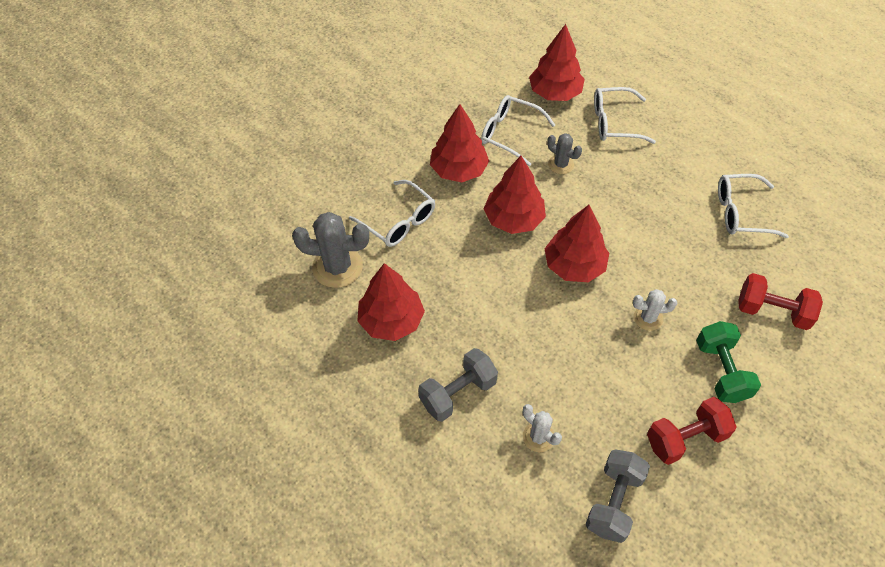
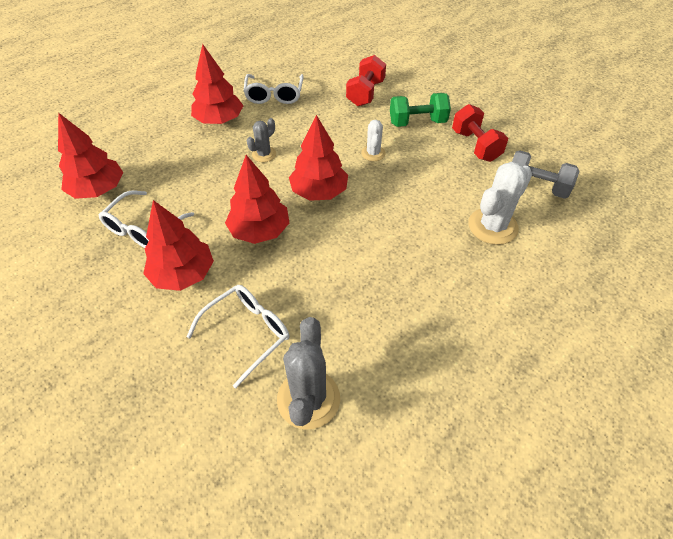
camera: 90 degrees left, 5 degrees down
(391, 320) = (382, 338): red tree -> red tree (219, 120)
(458, 393) = (460, 281): grey dumbbell -> none
(538, 437) = (492, 226): white cactus -> white cactus, size x1.79
(561, 164) = (197, 192): grey cactus -> grey cactus (264, 154)
(614, 122) = (155, 152): white glasses -> none

